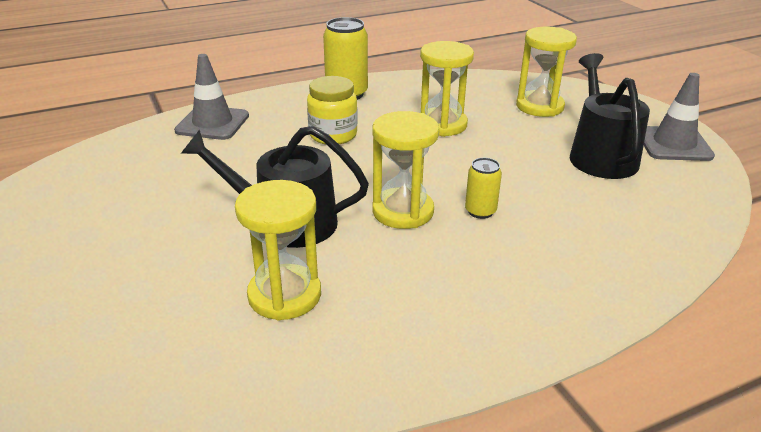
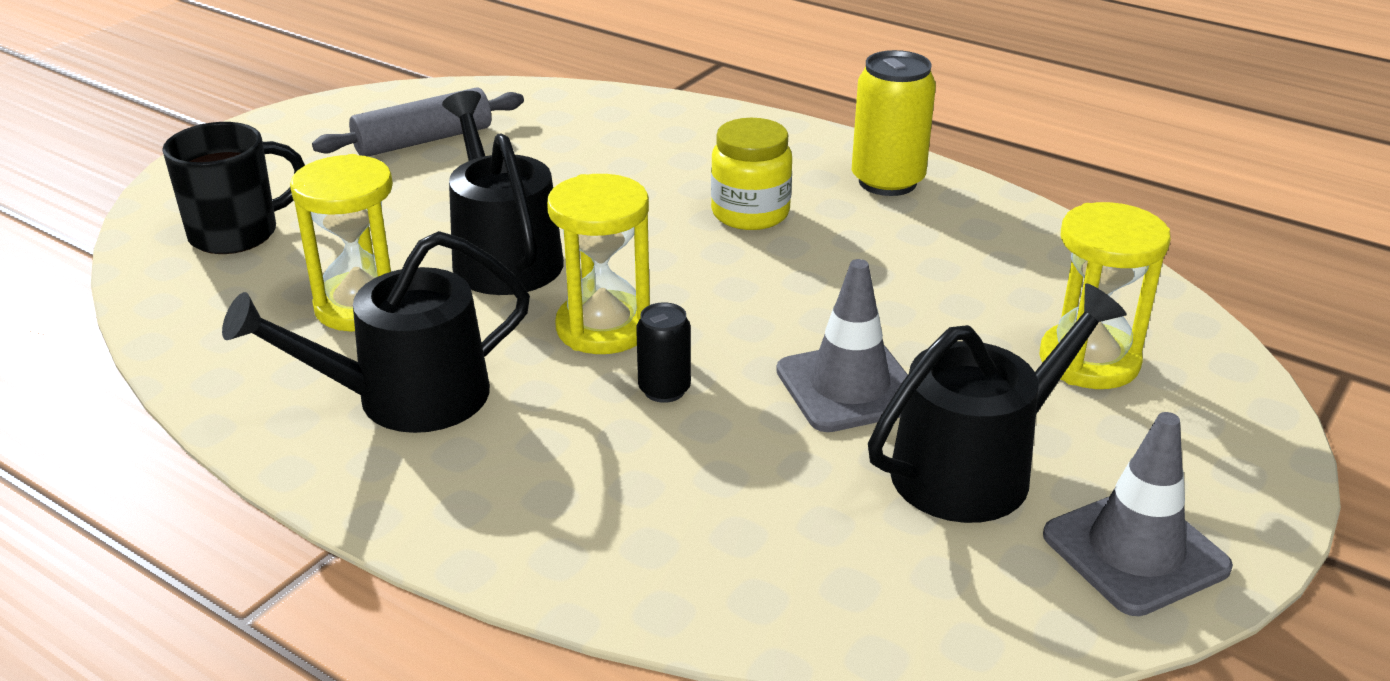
camera: 60 degrees right, 0 degrees up
(88, 211) = (423, 140): none -> grey rolling pin
(103, 333) = (237, 233): none -> black mug
(212, 123) = (682, 127): grey traffic cone -> grey traffic cone (849, 387)
(415, 304) = (407, 398): none -> black watering can
(442, 125) = (891, 286): yellow hourglass -> none
(480, 211) = (664, 390): yellow can -> black can

